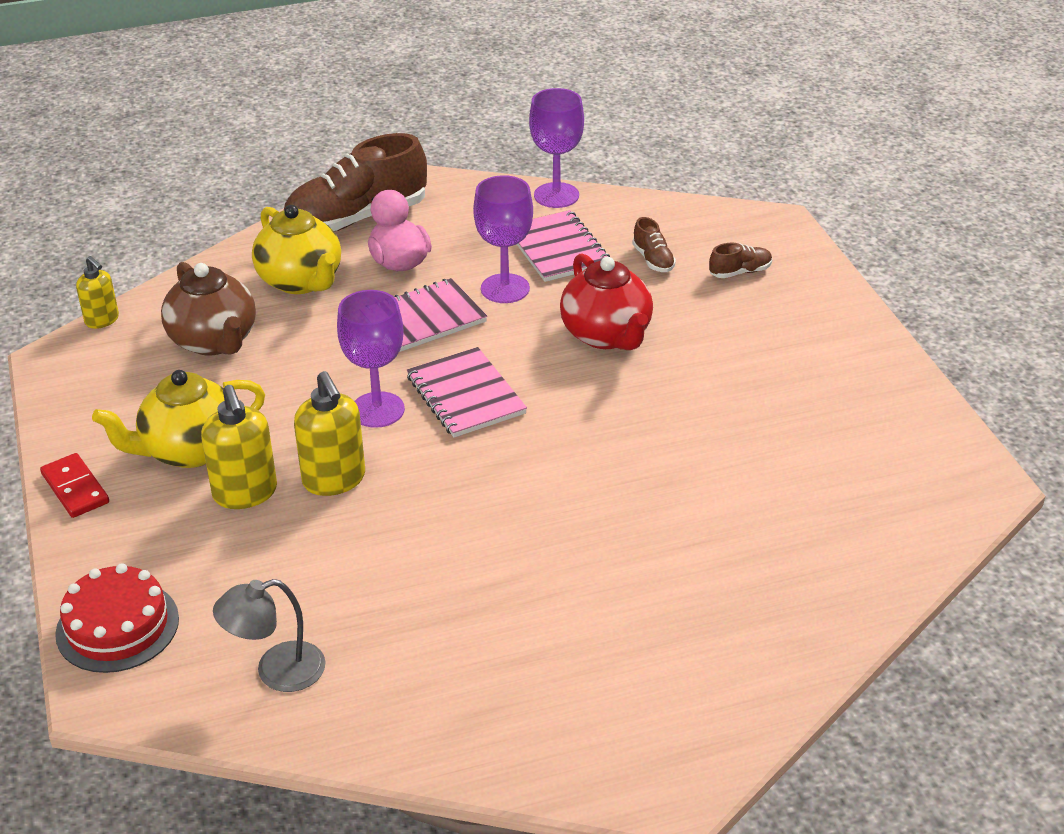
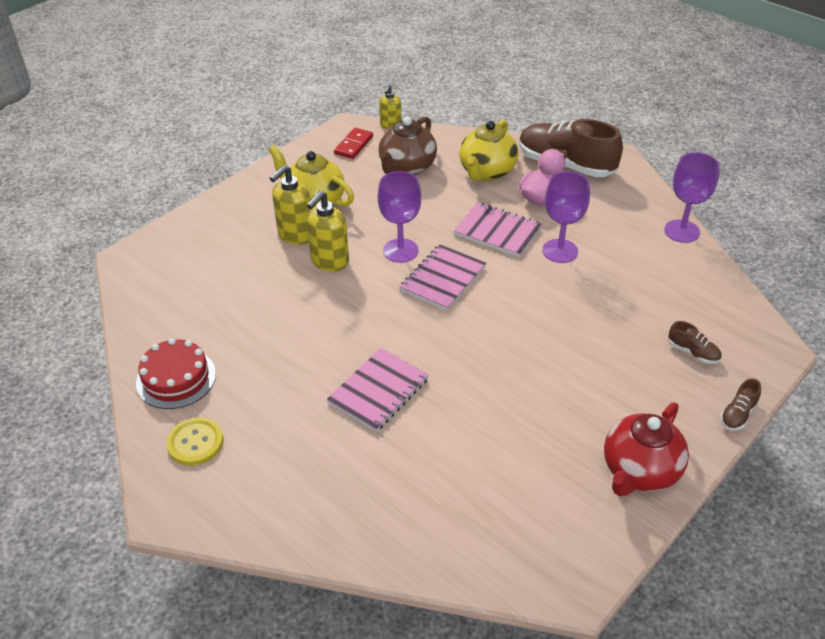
camera: 60 degrees right, 5 degrees up
(75, 488) = (259, 180): red domino -> red domino (354, 145)
(117, 626) = (173, 240): red cake -> red cake (176, 378)
(276, 671) = (172, 307): grey lamp -> none
(557, 249) = (624, 256): pink notebook -> pink notebook (378, 391)
(572, 724) = (195, 443): none -> yellow button
(607, 335) = (557, 315): red teapot -> red teapot (639, 471)
(653, 260) = (660, 304): brown shoe -> brown shoe (738, 414)

